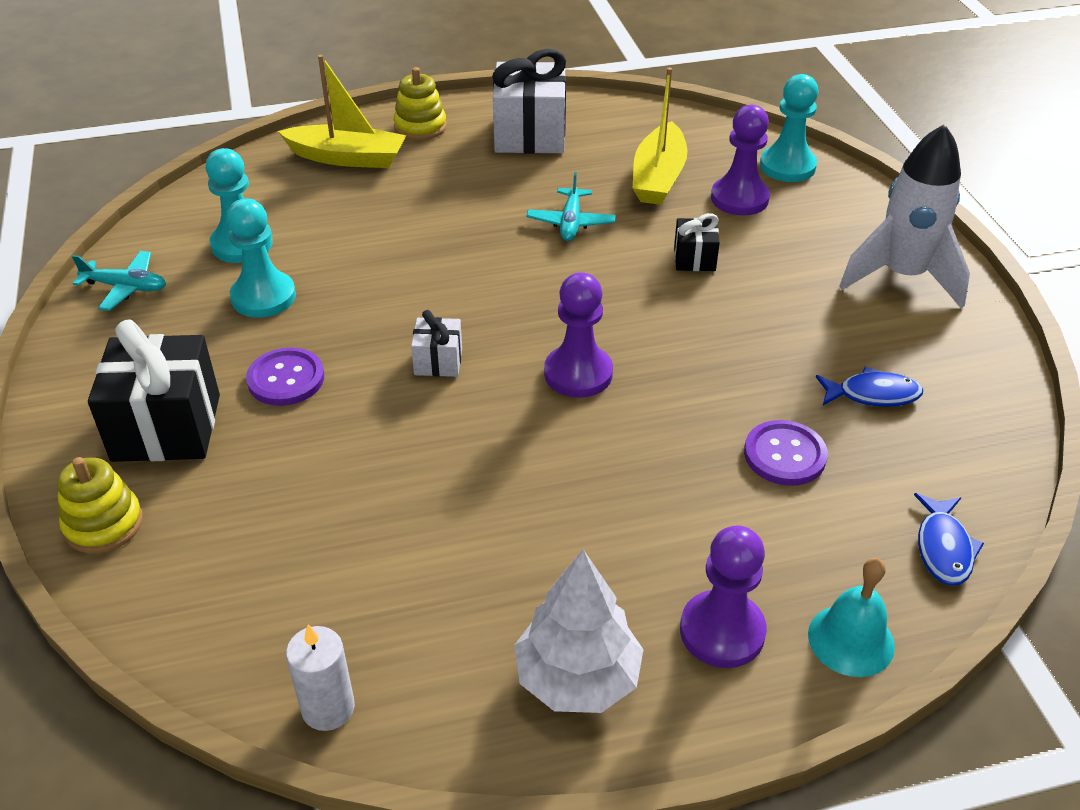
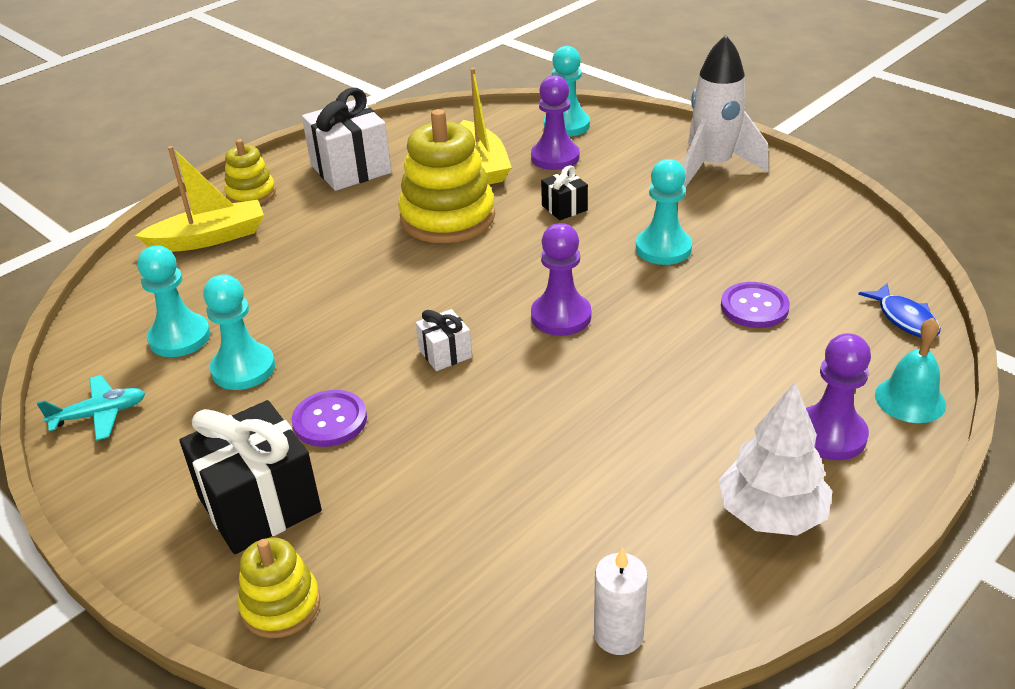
camera: 30 degrees left, 5 degrees down
(571, 222) = (447, 218): turquoise plane -> yellow stacking toy
(753, 347) = (663, 248): none -> turquoise pawn
(873, 394) = (769, 246): blue fish -> none

